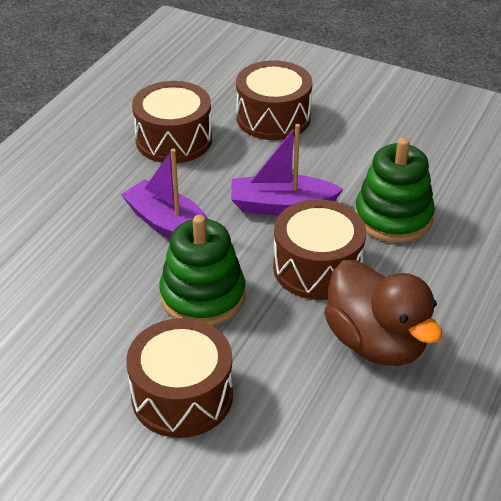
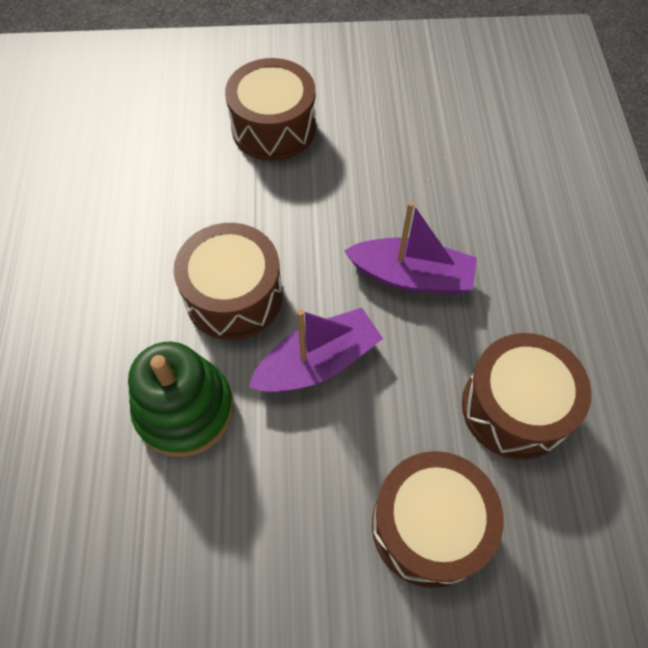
camera: 150 degrees right, 20 degrees up
(202, 296) = (320, 215): green stacking toy -> none
(376, 342) = (141, 240): brown duck -> none

